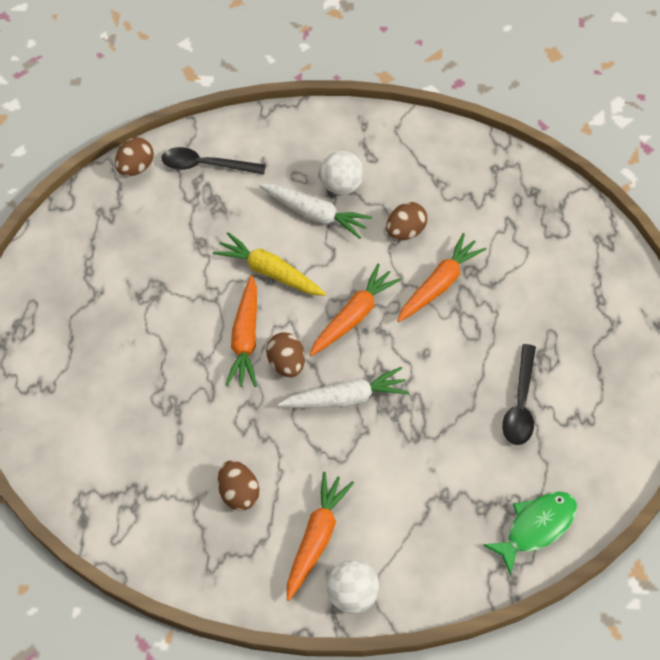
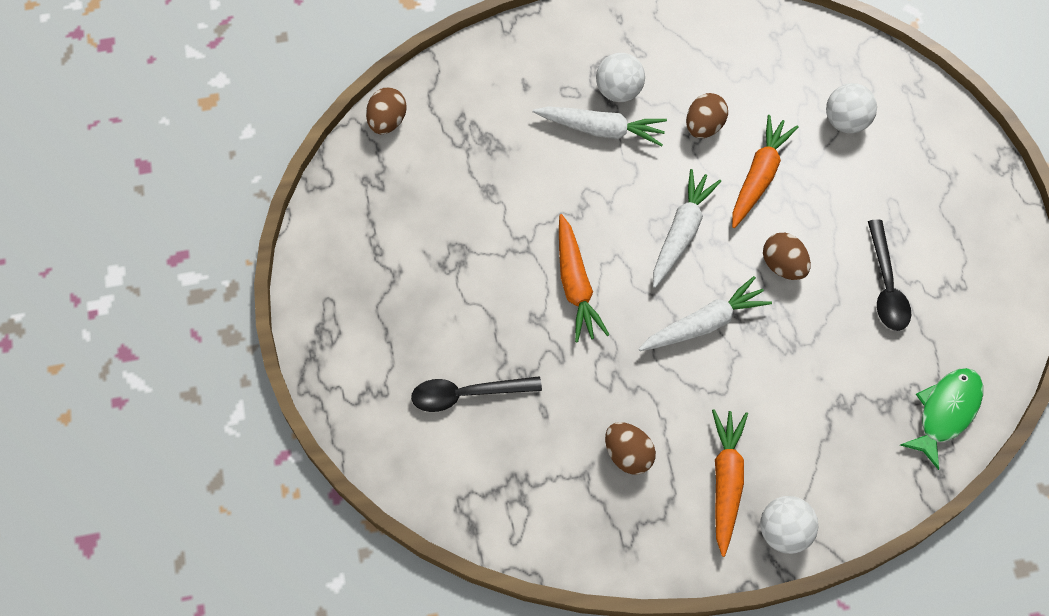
camera: 15 degrees left, 5 degrees up
(206, 165) = (464, 101): black spoon -> black spoon (467, 394)
(270, 272) = (575, 205): yellow carrot -> none
(286, 363) = (629, 302): brown egg -> brown egg (783, 265)
(353, 316) = (681, 233): orange carrot -> white carrot
(533, 255) = (846, 121): none -> white ball

